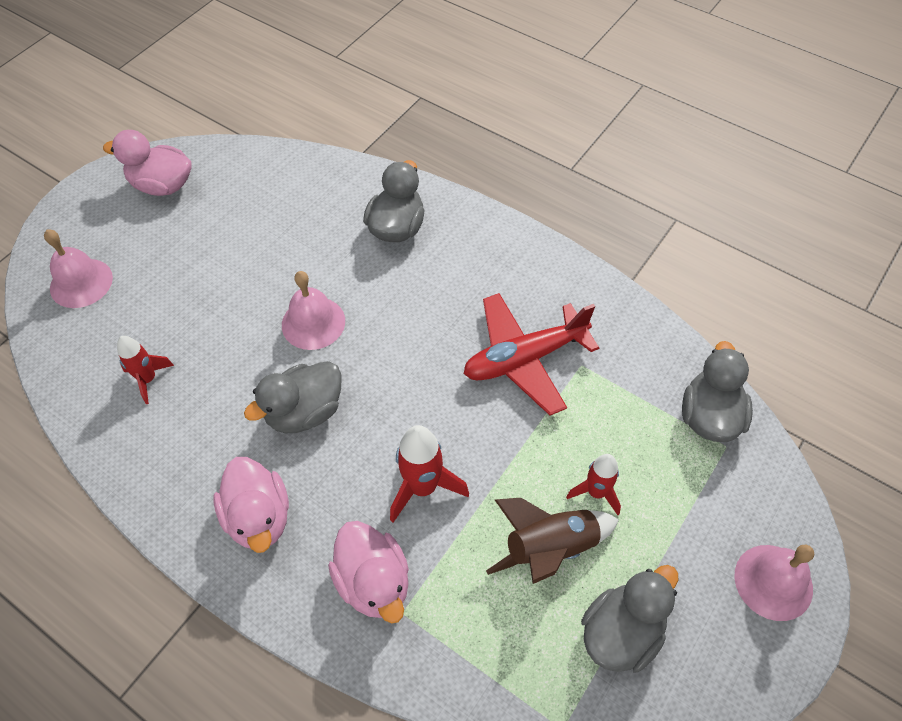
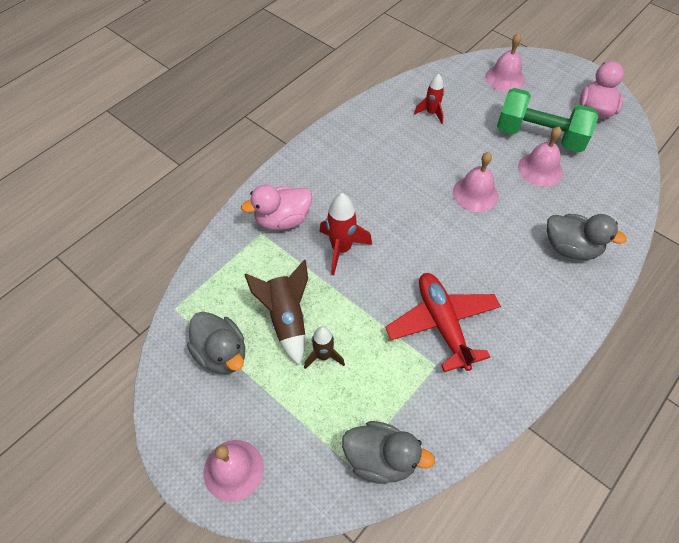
camera: 95 degrees right, 0 degrees up
(207, 247) = (539, 136): none -> green dumbbell
(259, 517) = (332, 166): pink duck -> none
(269, 250) = (540, 169): none -> pink bell
(305, 412) = (403, 188): grey duck -> none
(596, 492) = (323, 356): red rocket -> brown rocket

